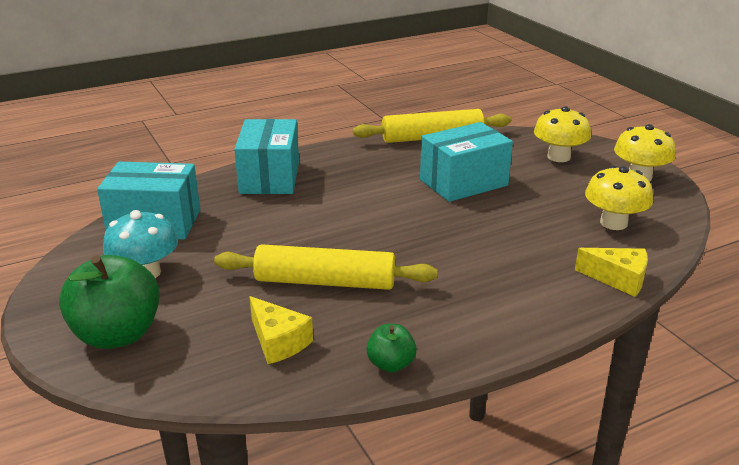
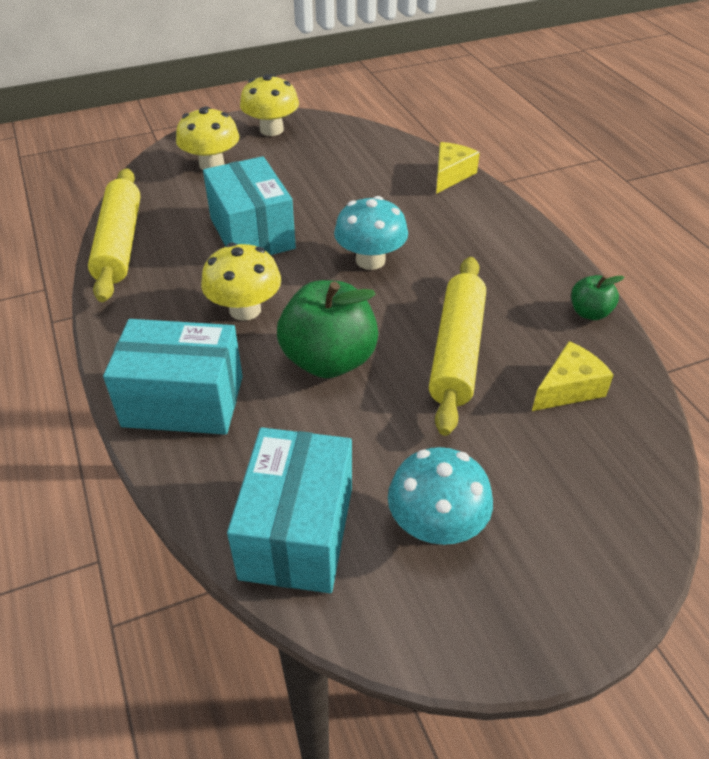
camera: 85 degrees left, 15 degrees up
(117, 334) = (576, 537): green apple -> green apple (329, 360)
(443, 237) = (370, 260): none -> turquoise mushroom
(613, 223) = (357, 159): yellow mushroom -> yellow mushroom (245, 310)

